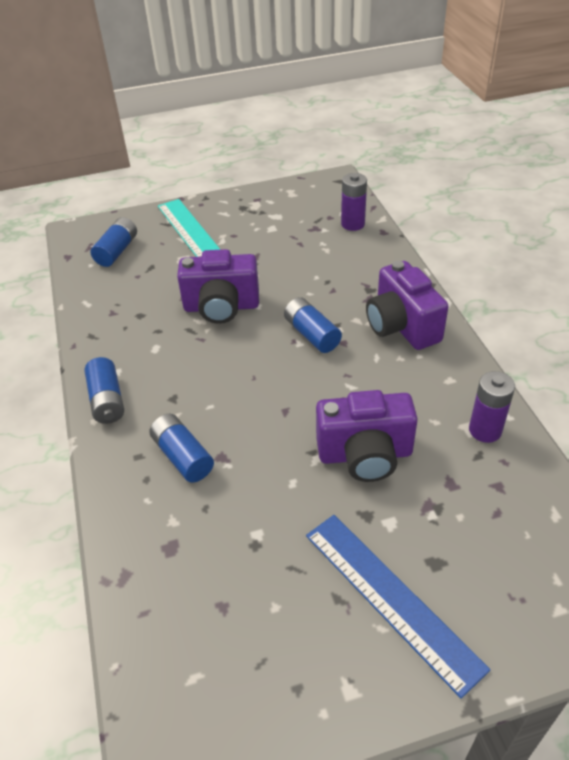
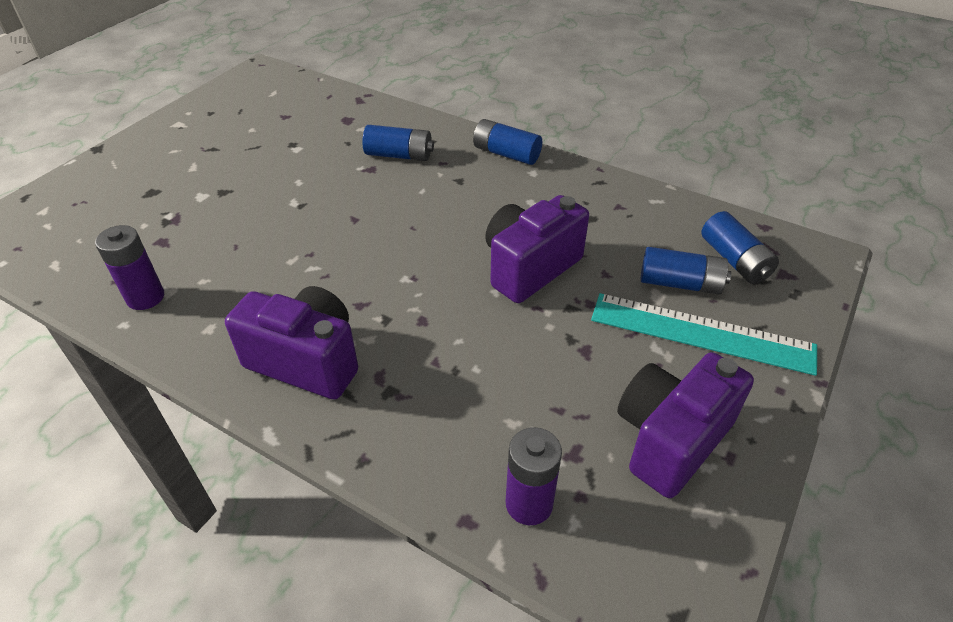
camera: 135 degrees right, 0 degrees up
(312, 334) = (401, 293): blue battery -> blue battery (680, 283)
(365, 454) = (253, 224): purple camera -> purple camera (670, 439)
(390, 598) = (175, 163): blue ruler -> none

